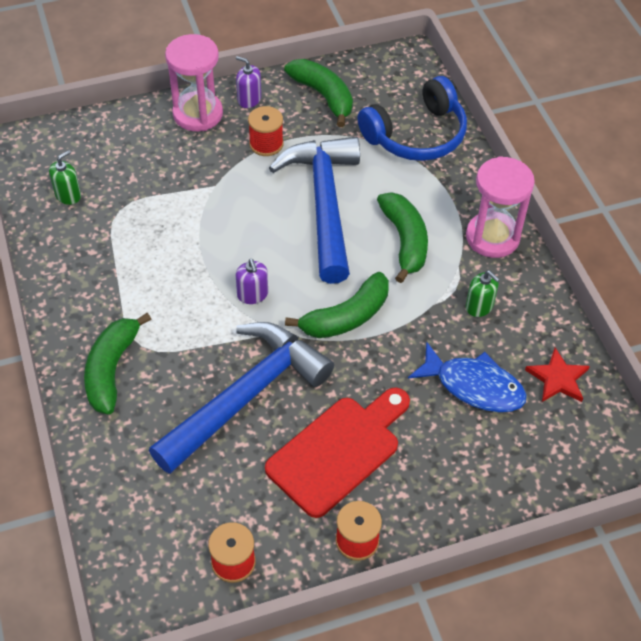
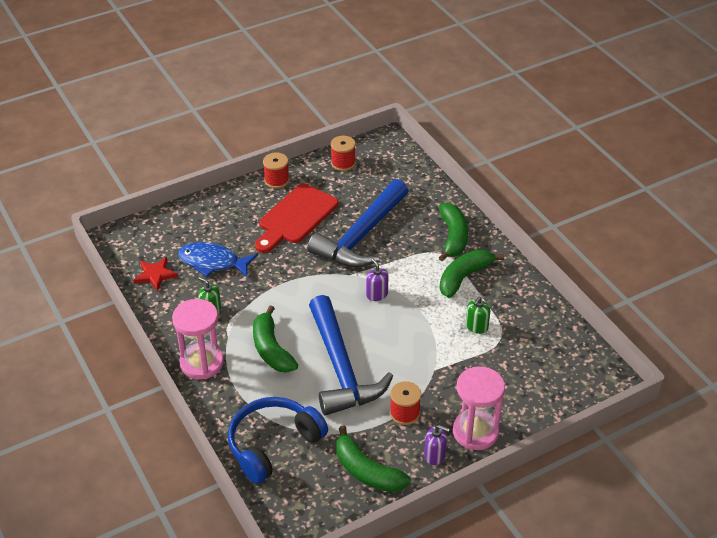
camera: 170 degrees right, 10 degrees down
(68, 195) = (546, 342): green soap dispenser -> green soap dispenser (476, 326)
(346, 317) = (306, 290): green banana -> green banana (464, 277)

